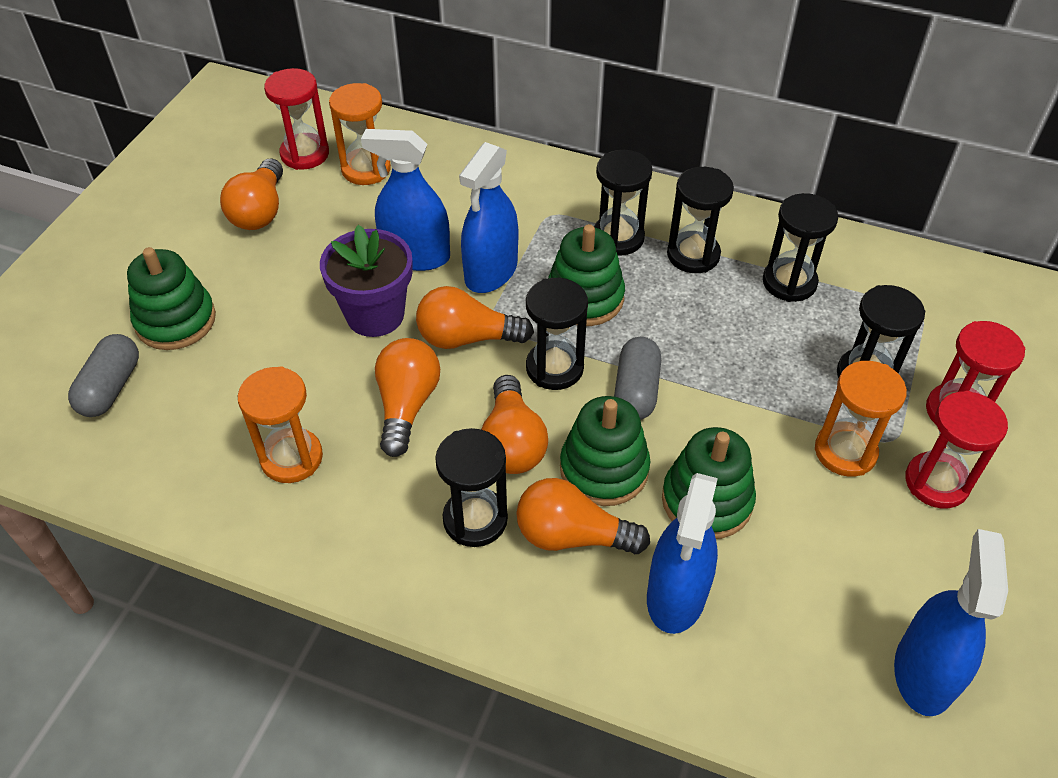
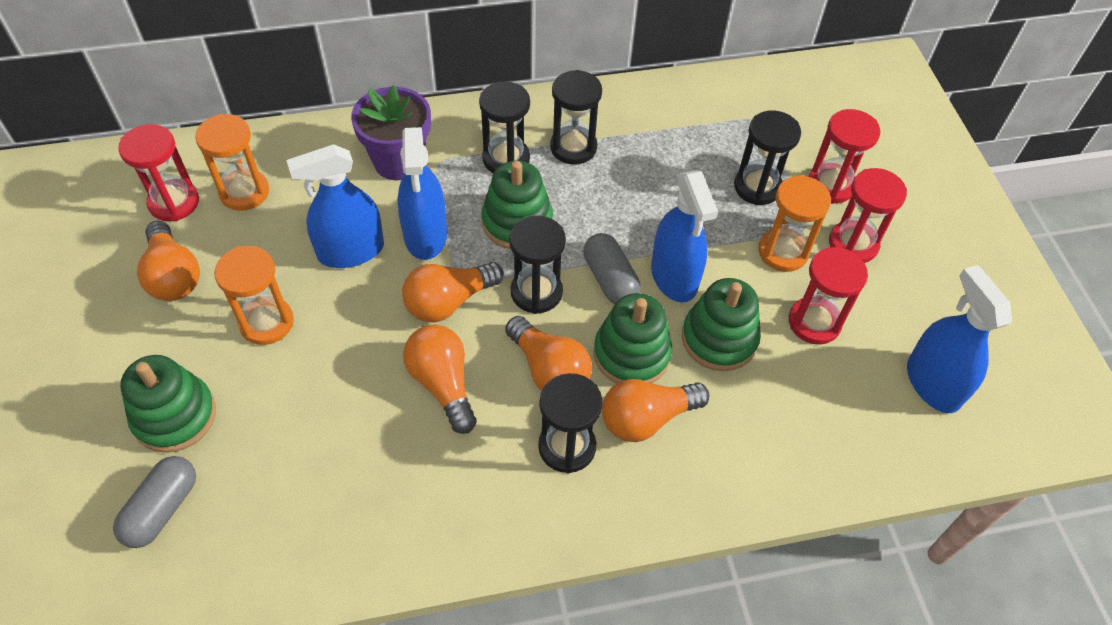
camera: 35 degrees left, 5 degrees up
(111, 388) = (162, 509): grey capsule -> grey capsule turned 45 degrees clockwise
(291, 458) = (381, 480): orange hourglass -> orange hourglass (266, 322)
(375, 315) = (356, 320): purple flower pot -> purple flower pot (398, 161)
(676, 595) = (748, 421): blue spray bottle -> blue spray bottle (674, 277)
(789, 282) = (657, 138): black hourglass -> none
(827, 538) = (814, 322): none -> red hourglass

